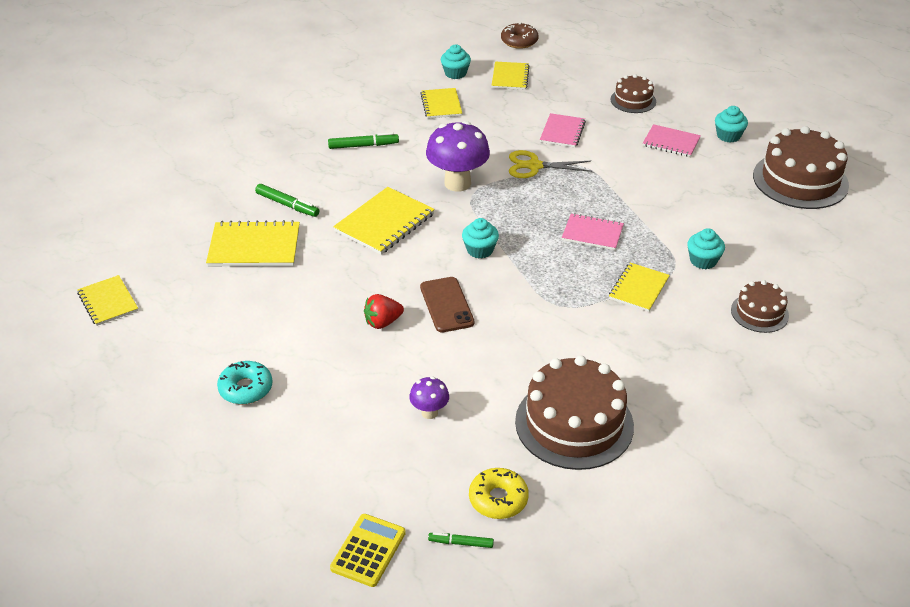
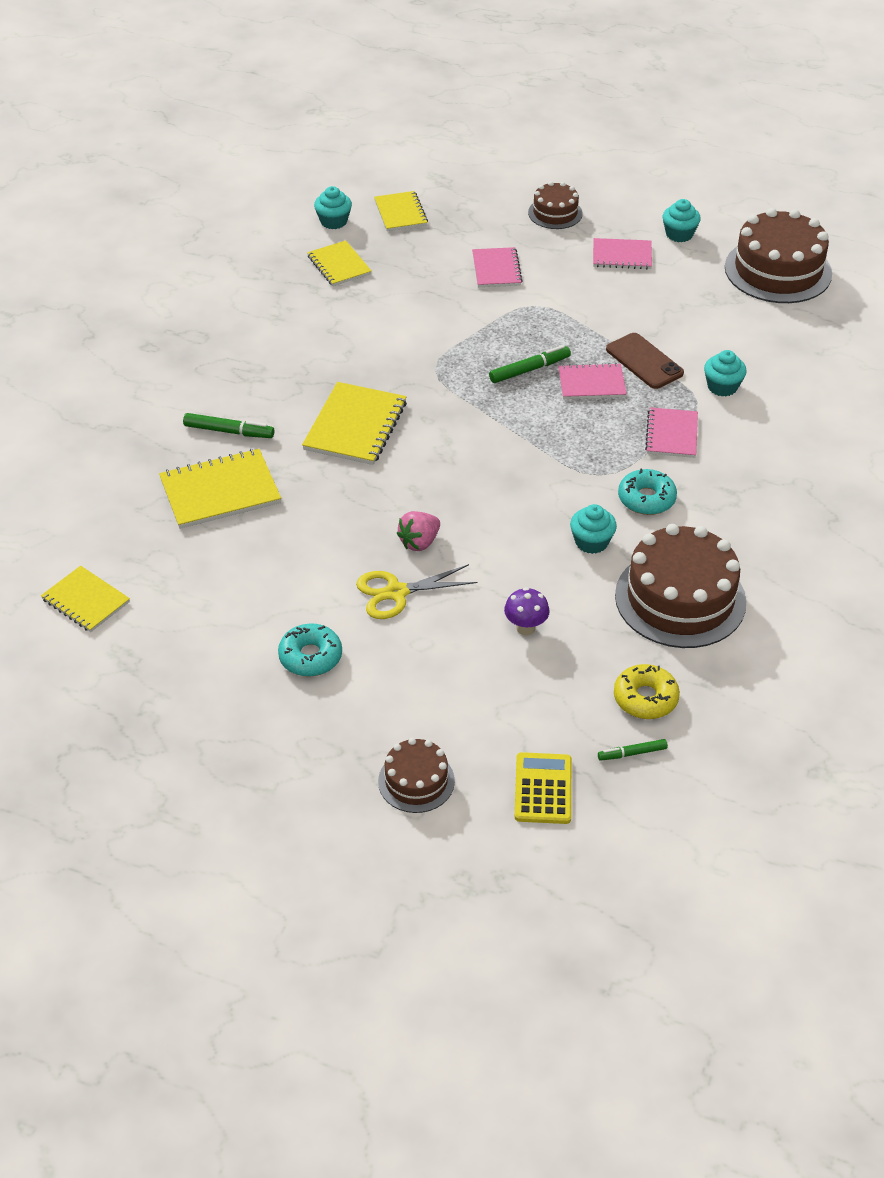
camera: 20 degrees left, 5 degrees up
(363, 146) = (276, 337): green marker -> green marker (529, 370)
(383, 322) = (419, 542): red strawberry -> pink strawberry
(446, 305) = (478, 504): brown phone -> brown phone (644, 361)
(457, 183) = (412, 359): purple mushroom -> none
(480, 250) = (480, 432): turquoise cupcake -> turquoise cupcake (591, 542)
(519, 41) = (386, 164): brown donut -> none
(534, 166) = (487, 318): yellow scissors -> yellow scissors (396, 593)
(589, 334) = (646, 499): none -> turquoise donut
(638, 288) = (671, 434): yellow notebook -> pink notebook
(759, 313) = (806, 430): brown cake -> brown cake (416, 781)

